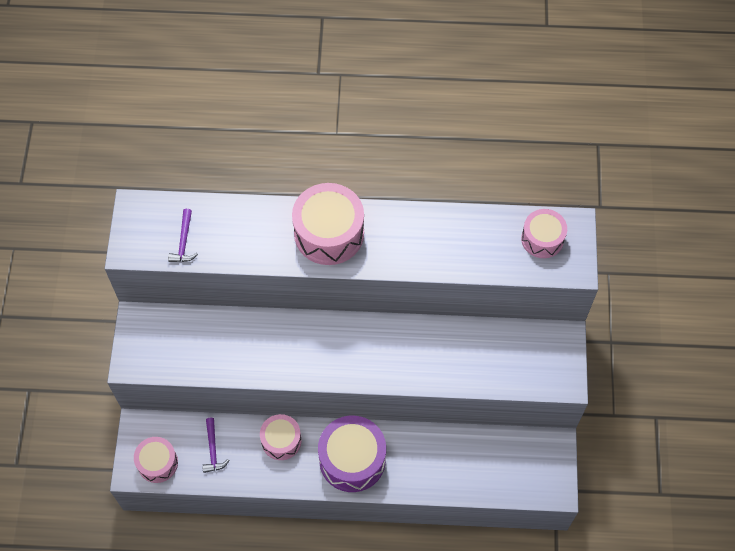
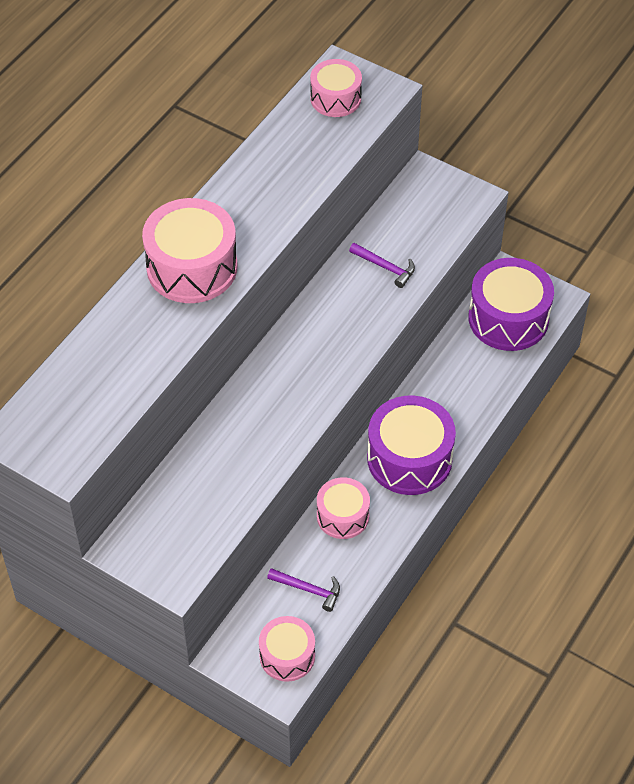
camera: 60 degrees left, 10 degrees down
(184, 242) = (96, 405): purple hammer -> purple hammer (385, 267)
(515, 465) = (508, 318): none -> purple drum

